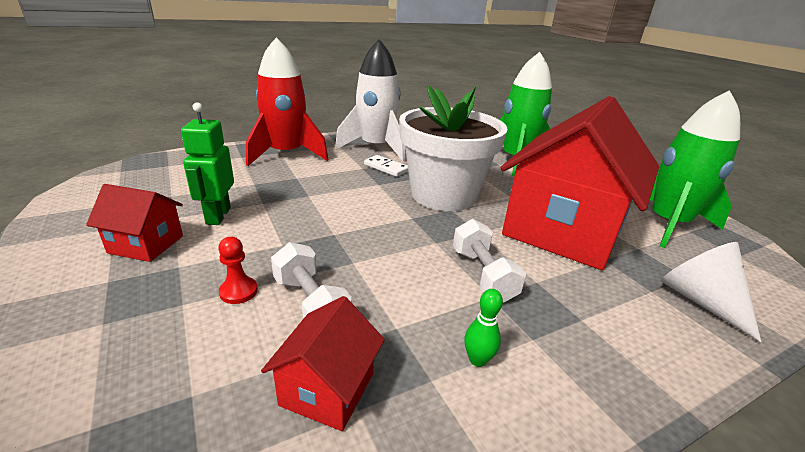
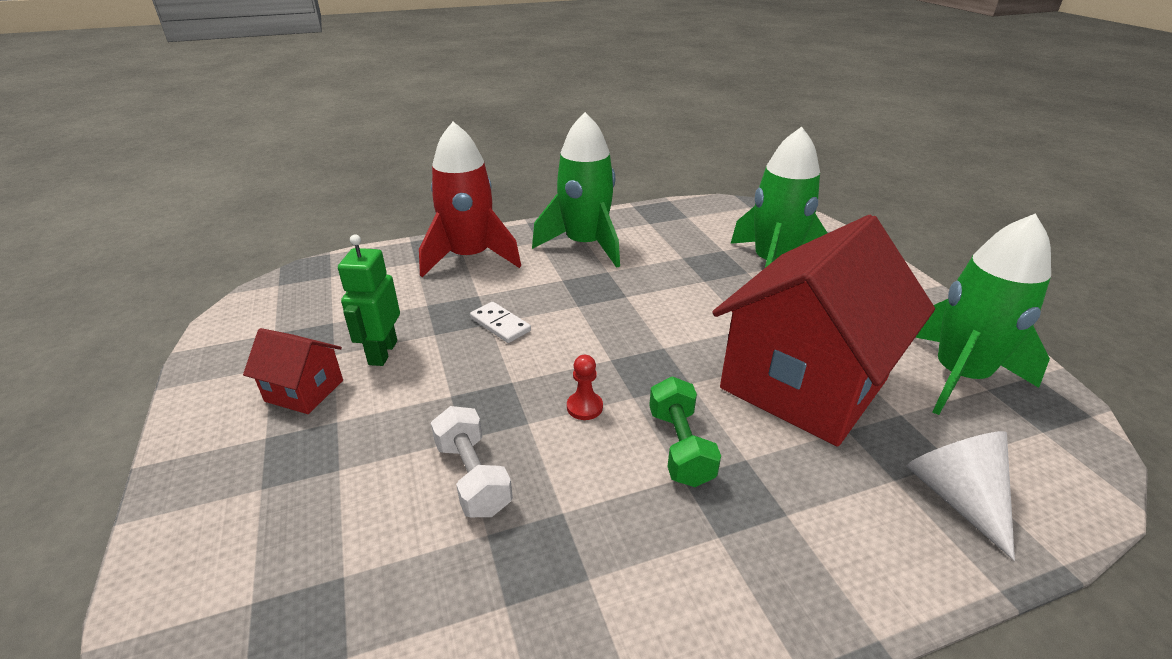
camera: 10 degrees right, 5 degrees up
(238, 291) = (397, 457): red pawn -> red pawn (584, 407)
(327, 389) = (477, 580): red house -> none
(375, 147) = (585, 245): white rocket -> green rocket
(386, 168) = (592, 279): white domino -> white domino (500, 324)
(443, 195) = (658, 324): white flower pot -> none
(477, 360) = (646, 558): green bowling pin -> none
(482, 275) = (680, 447): white dumbbell -> green dumbbell

